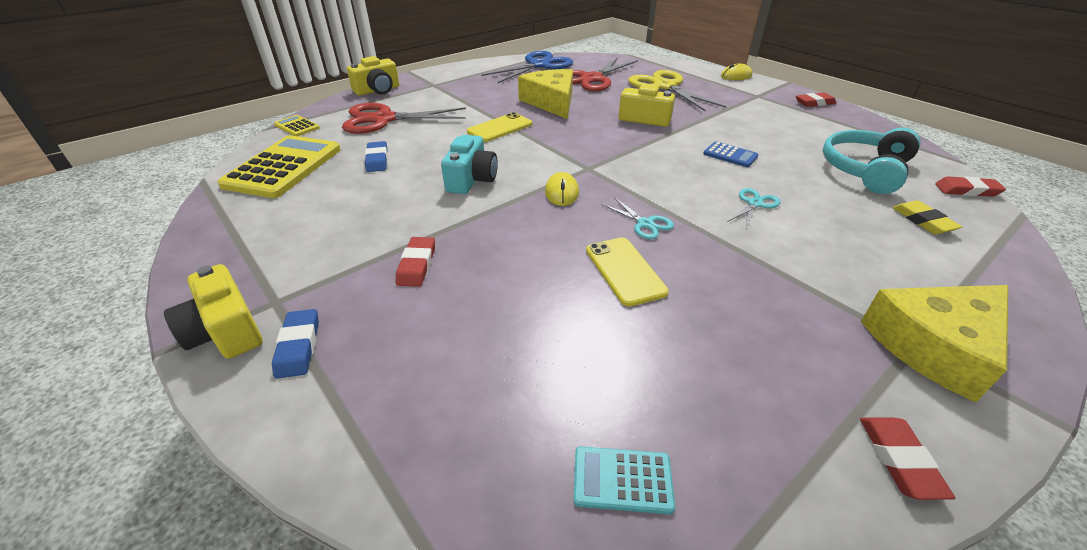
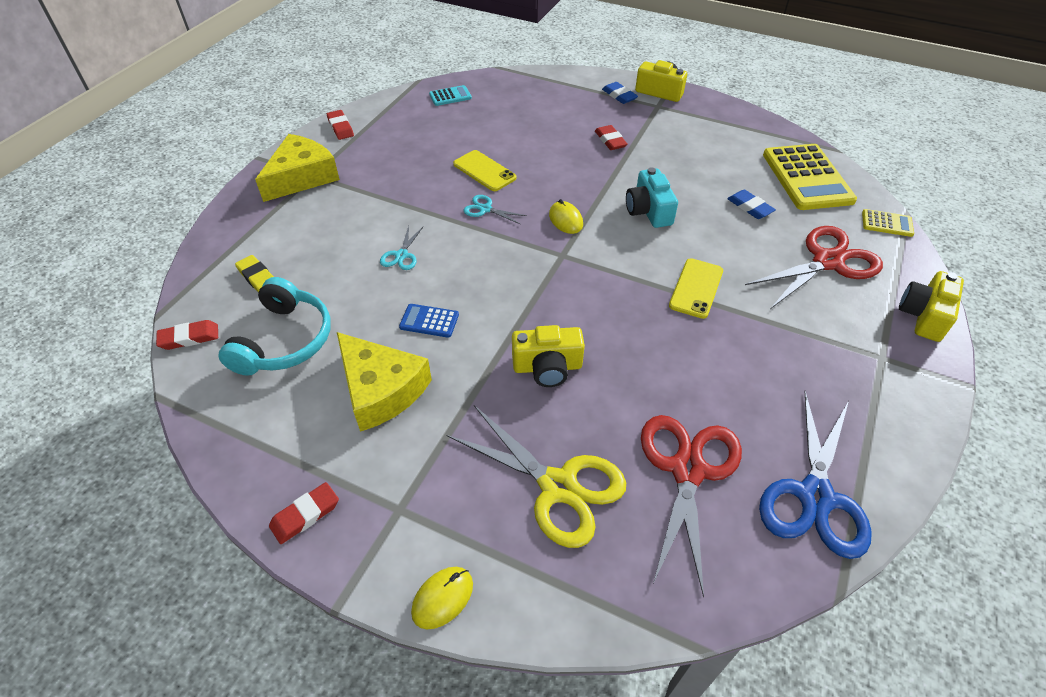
camera: 155 degrees right, 10 degrees up
(551, 102) = (688, 367): yellow cheese -> yellow cheese (381, 389)

